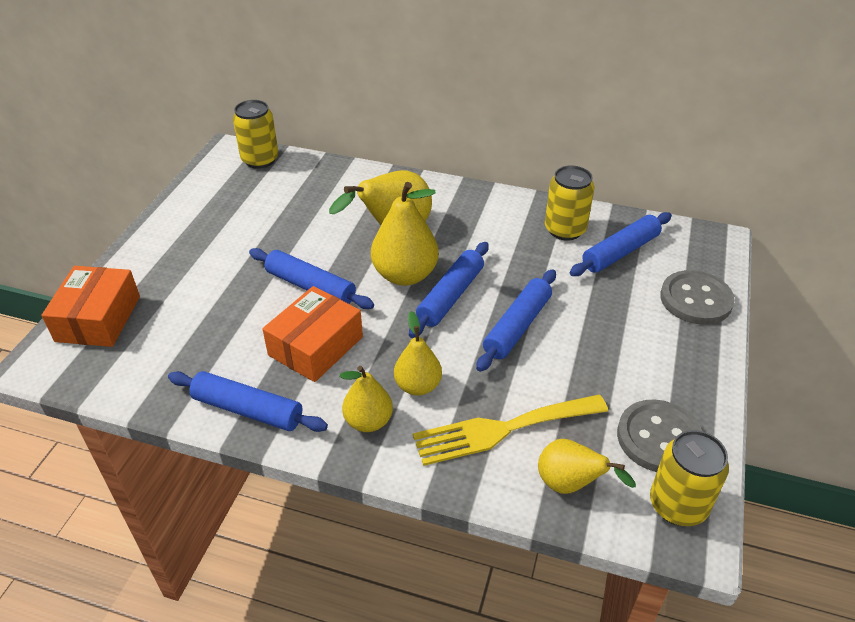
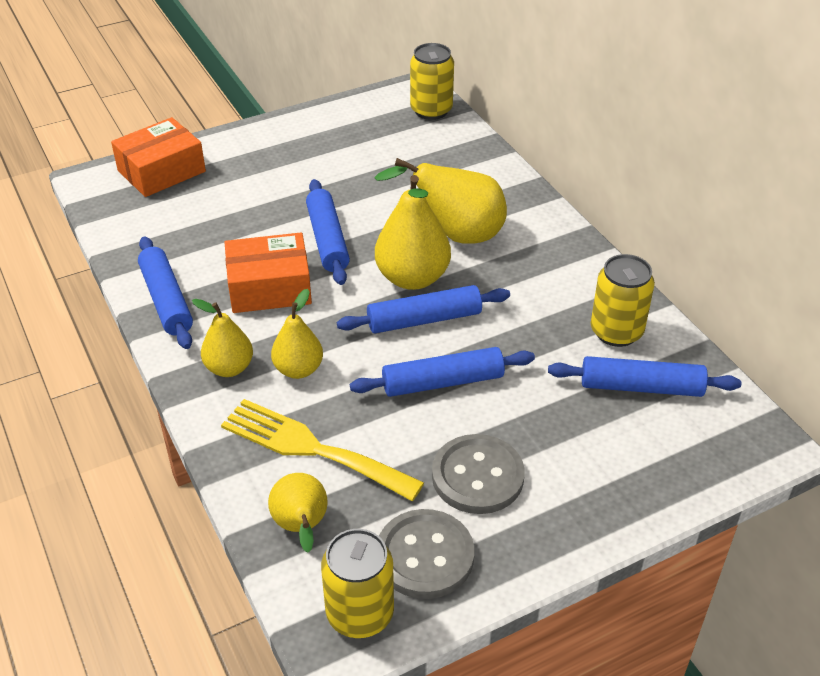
camera: 45 degrees right, 0 degrees up
(695, 299) = (650, 479): grey button -> grey button (477, 476)

